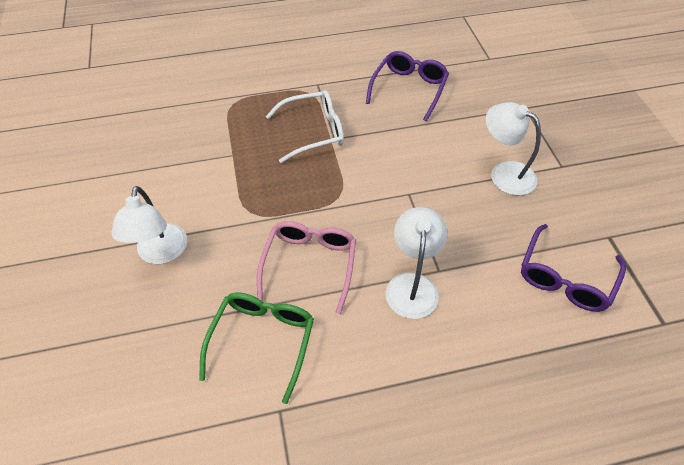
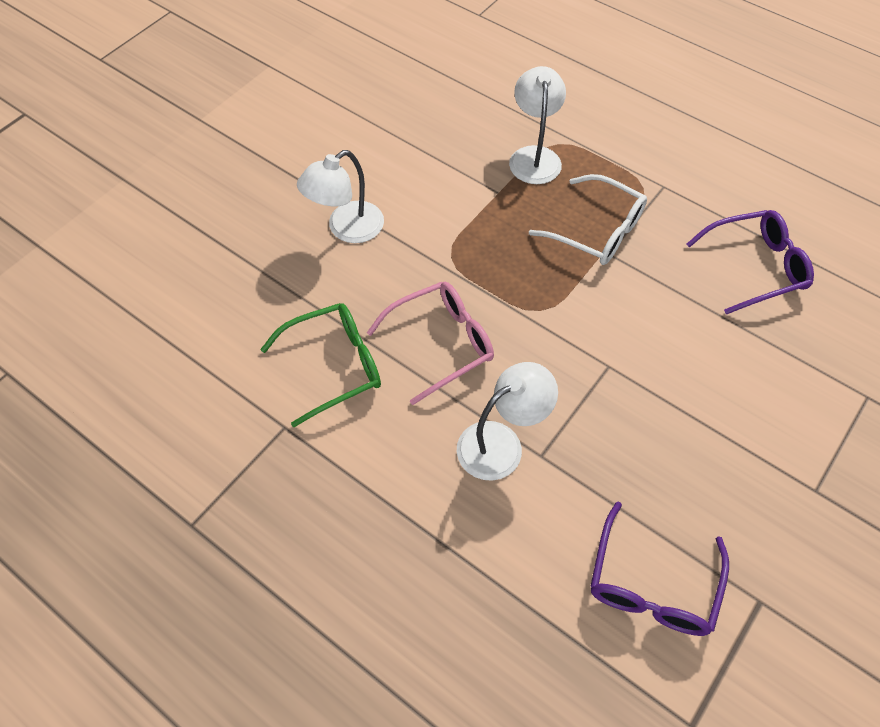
camera: 50 degrees right, 5 degrees up
(504, 173) = (736, 437): white lamp -> white lamp (534, 156)
(565, 278) = (652, 584): purple glasses -> purple glasses turned 60 degrees counterclockwise

